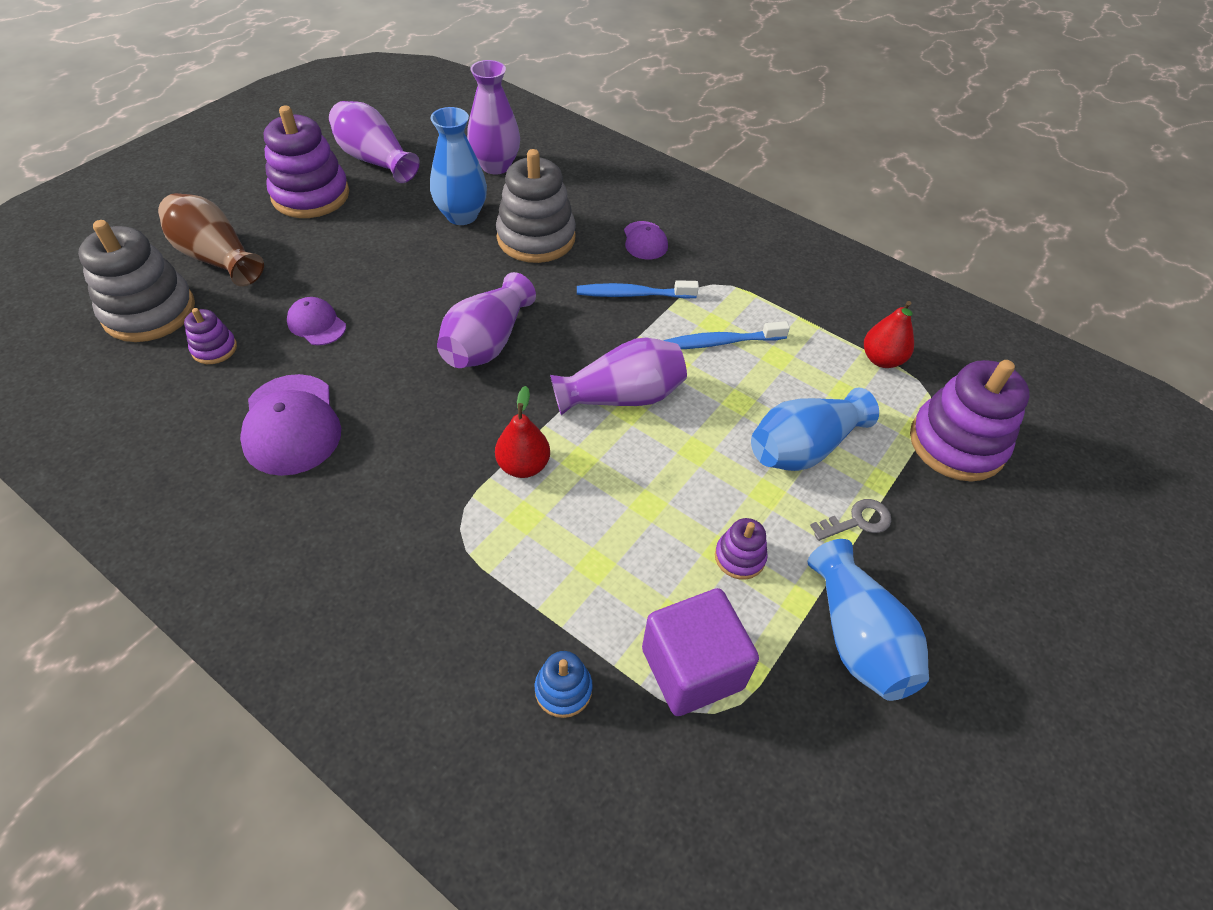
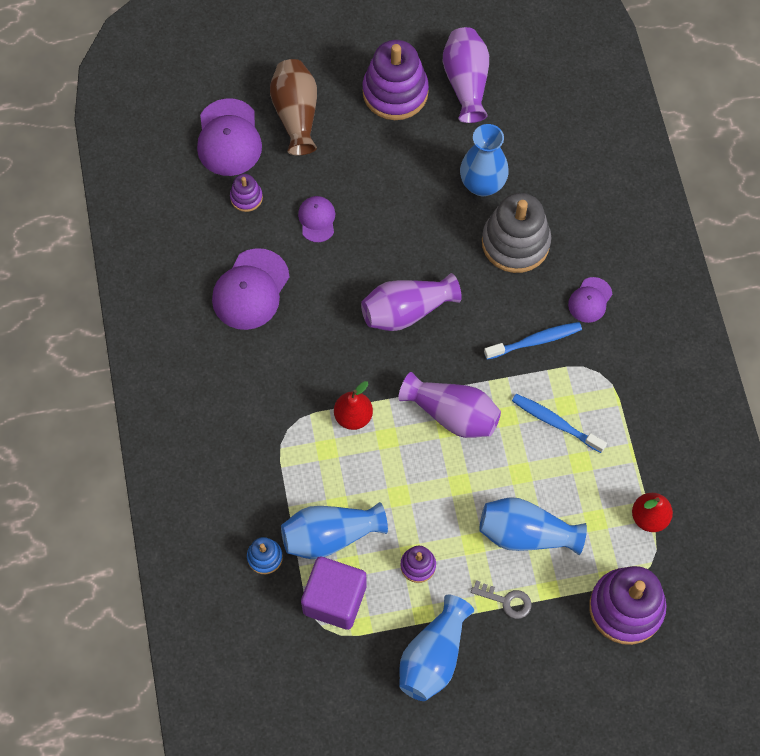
camera: 45 degrees right, 15 degrees up
(149, 311) = (229, 138): grey stacking toy -> purple cap
(496, 166) = (549, 149): purple vase -> none
(617, 602) = (330, 536): none -> blue vase
(633, 294) = (535, 341): blue toothbrush -> blue toothbrush turned 120 degrees clockwise

